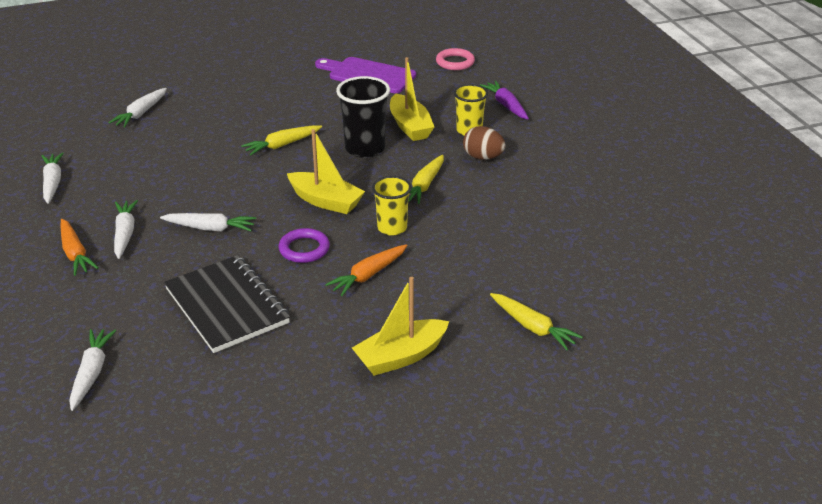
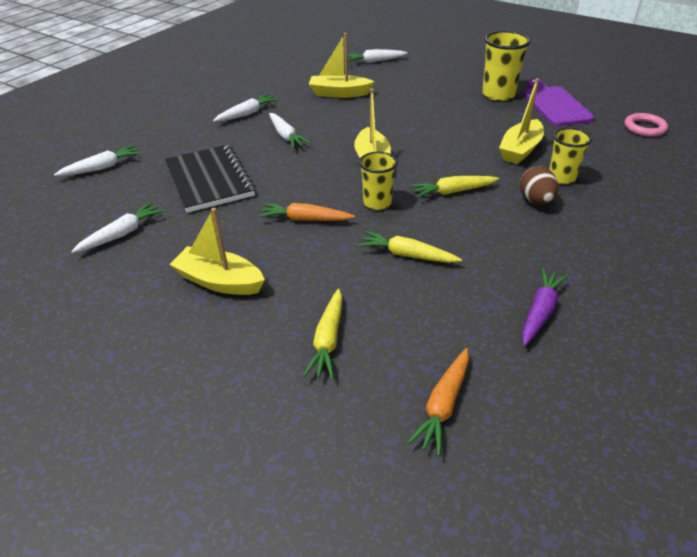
camera: 55 degrees right, 5 degrees up
(52, 183) = (270, 73): white carrot -> white carrot (122, 234)
(75, 253) = (211, 110): orange carrot -> orange carrot (443, 405)
(174, 163) = (339, 93): none -> yellow boat
(226, 306) = (209, 180): black notebook -> black notebook turned 45 degrees counterclockwise
(282, 145) = (413, 116): yellow carrot -> yellow carrot (407, 255)
(304, 249) = (305, 179): purple ring -> none
(312, 89) = (498, 94): none -> yellow cup
(365, 148) = (460, 146): black cup -> none
(506, 105) = (631, 178): purple carrot -> purple carrot (540, 311)

